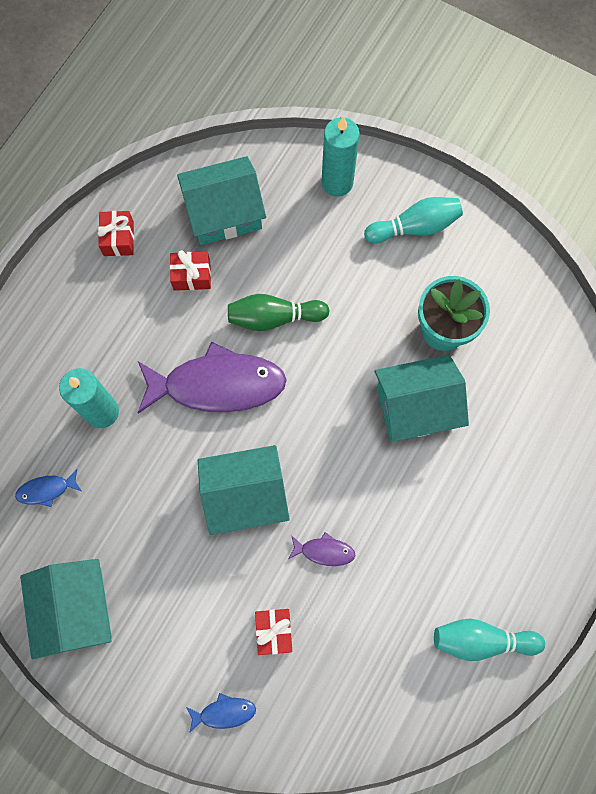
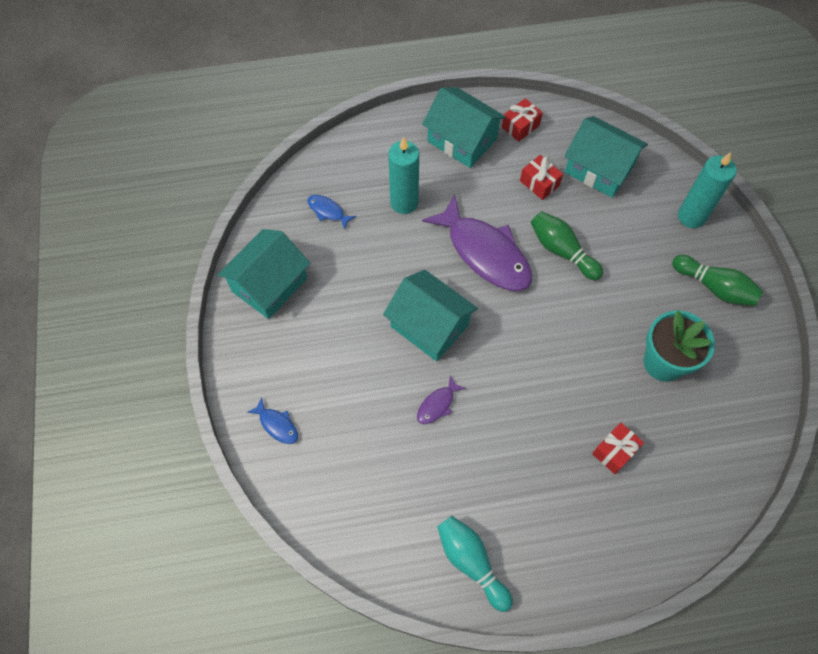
camera: 50 degrees right, 10 degrees down
(274, 631) = (356, 414): red gift -> red gift (614, 451)
(324, 551) = (437, 404): purple fish -> purple fish turned 75 degrees clockwise
(414, 227) = (714, 287): turquoise bowling pin -> green bowling pin
(416, 407) = (592, 386): turquoise house -> turquoise house (462, 140)

